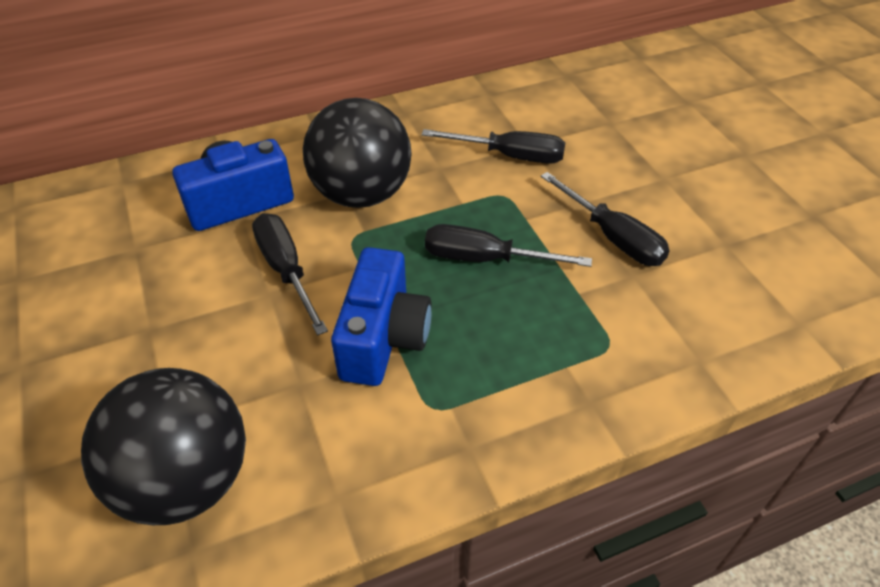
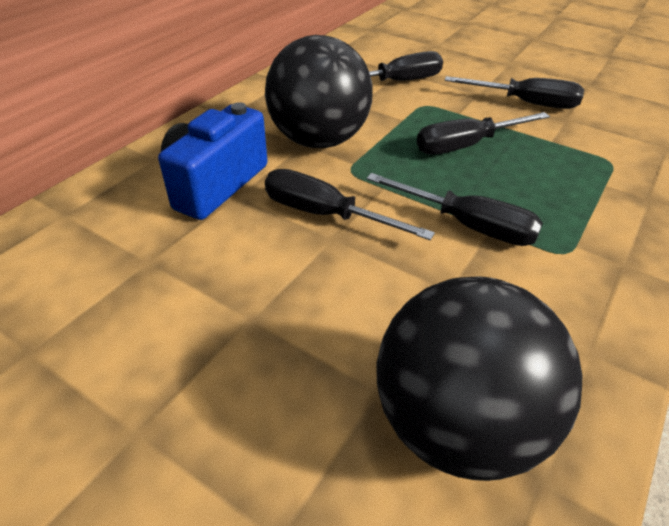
camera: 35 degrees left, 5 degrees down
(383, 338) = (467, 225): blue camera -> black screwdriver

